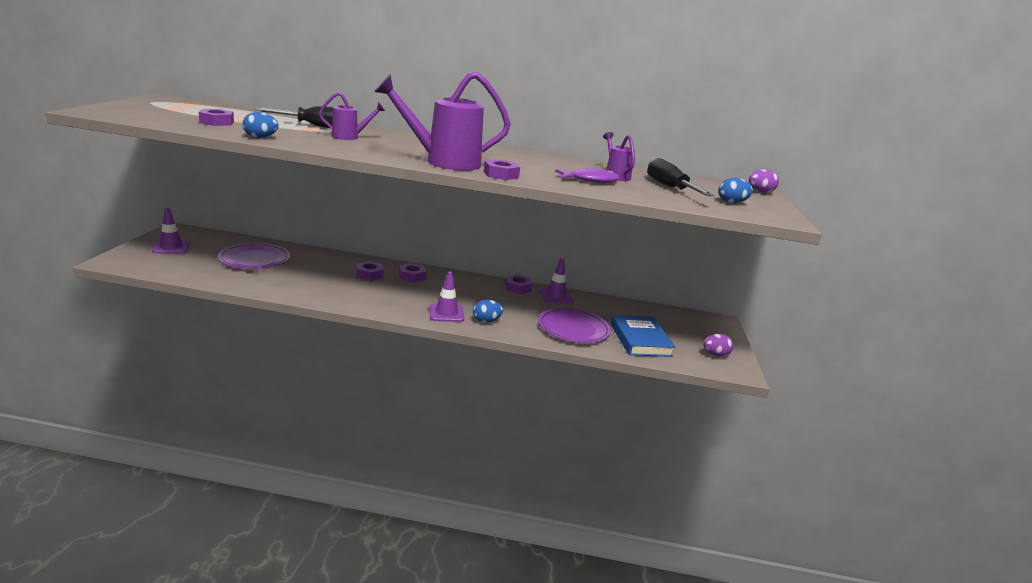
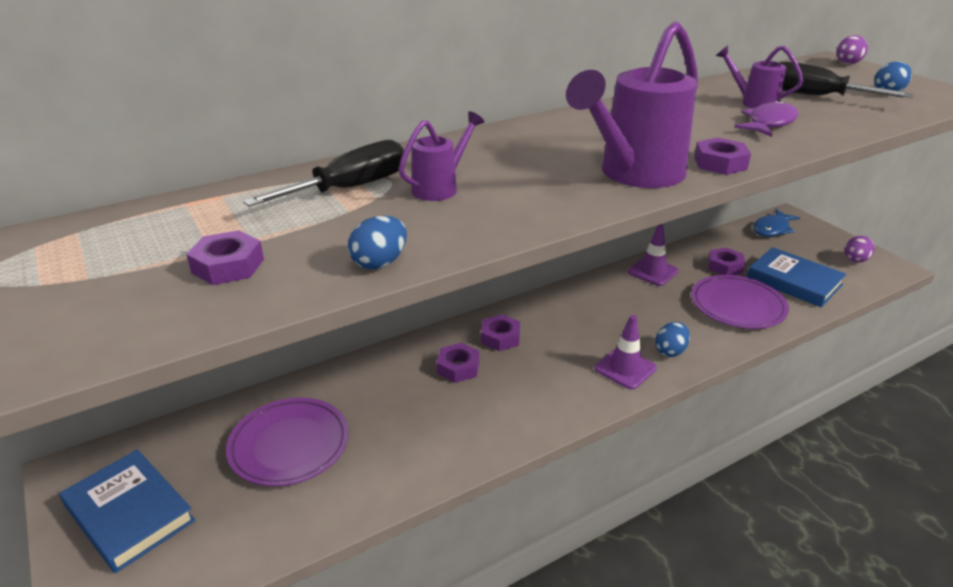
camera: 35 degrees left, 10 degrees up
(171, 247) = (129, 513): purple traffic cone -> blue book
(518, 288) = (608, 283): purple nut -> purple nut (725, 266)
(689, 319) = (772, 229): none -> blue fish

